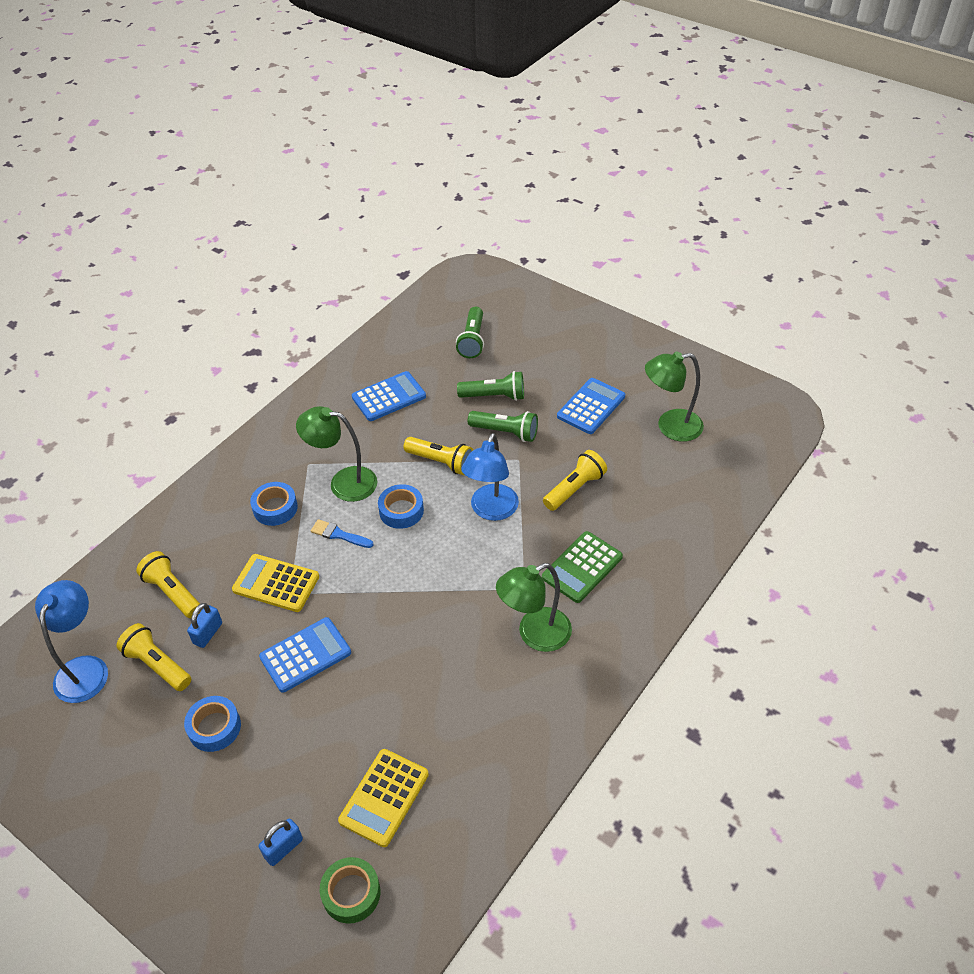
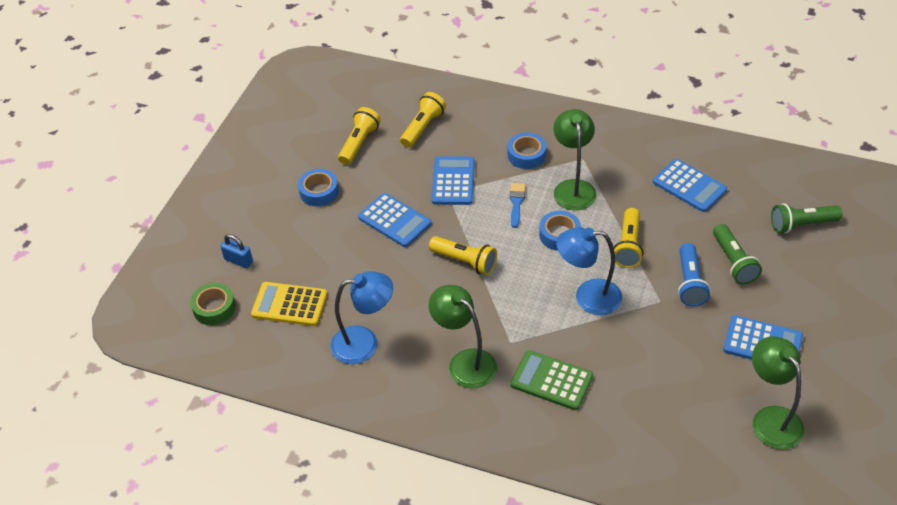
camera: 75 degrees right, 0 degrees up
(85, 668) = (344, 108): blue lamp -> blue lamp (364, 343)
(208, 633) = (394, 159): blue padlock -> none
(276, 583) = (453, 181): yellow calculator -> blue calculator
(505, 432) = (690, 283): green flashlight -> blue flashlight
(575, 489) = (644, 354): yellow flashlight -> yellow flashlight (465, 261)

